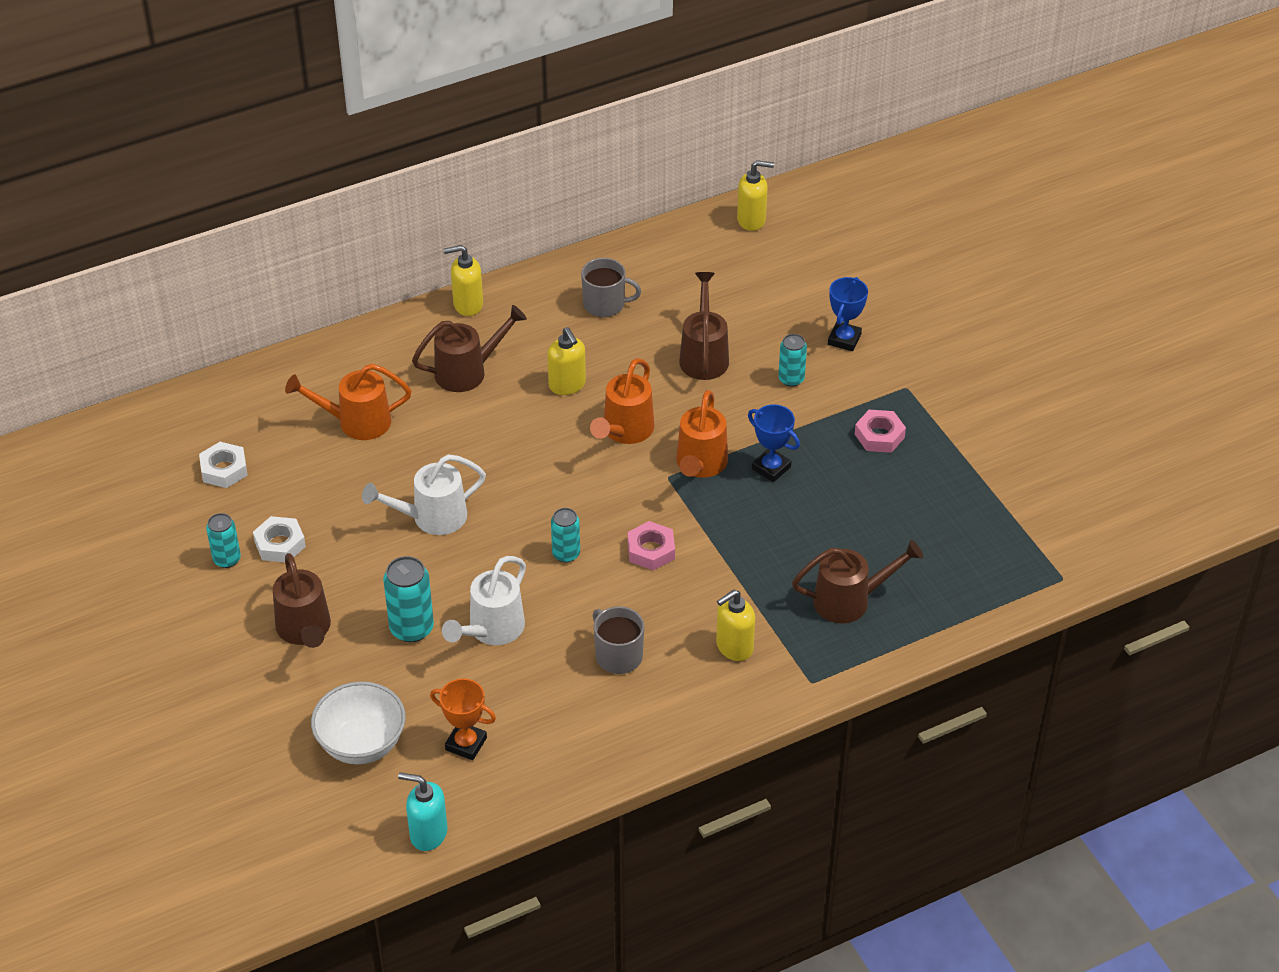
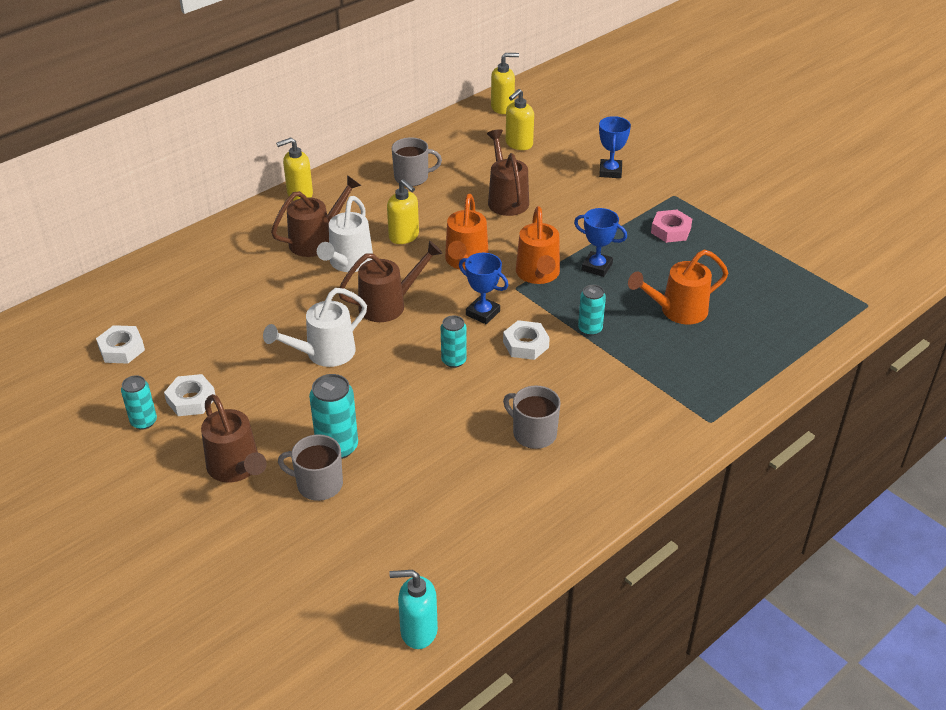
camera: 15 degrees left, 5 degrees down
(356, 422) = (232, 292): orange watering can -> orange watering can (677, 311)
(362, 744) = (324, 559): white bowl -> none
(380, 665) = (318, 484): none -> grey mug
(466, 744) = (424, 538): orange trophy -> none
(491, 630) = (411, 434): white watering can -> white watering can (348, 263)
(619, 502) = (483, 313): none -> blue trophy
(651, 550) = (525, 345): pink nut -> white nut
(734, 647) = (631, 407): yellow soap dispenser -> yellow soap dispenser (518, 144)
(791, 379) = (582, 204): turquoise can -> turquoise can (590, 329)
(850, 600) = (709, 352): brown watering can -> brown watering can (389, 304)

